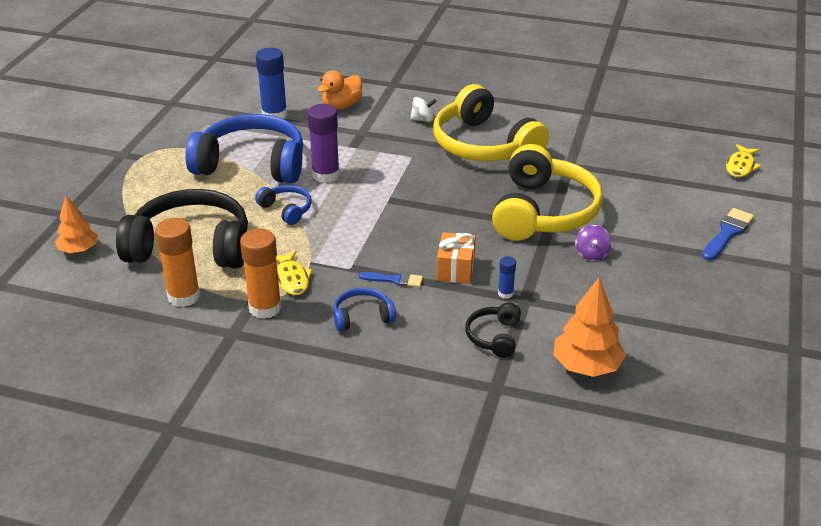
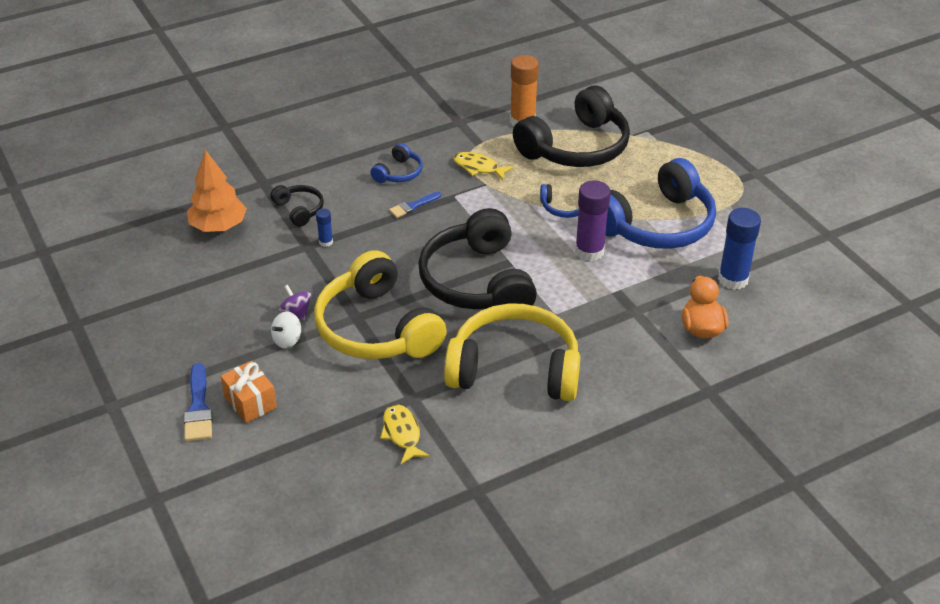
camera: 135 degrees right, 5 degrees up
(79, 250) = (635, 106): orange tree -> none
(265, 308) = (465, 143): orange glue stick -> none
(423, 120) = (610, 362): white spinning top -> white spinning top (287, 340)
(431, 200) = (477, 282): none -> black headphones
(455, 269) = (382, 238): orange gift -> orange gift (250, 402)
(740, 166) = (244, 514): yellow fish -> yellow fish (402, 433)

